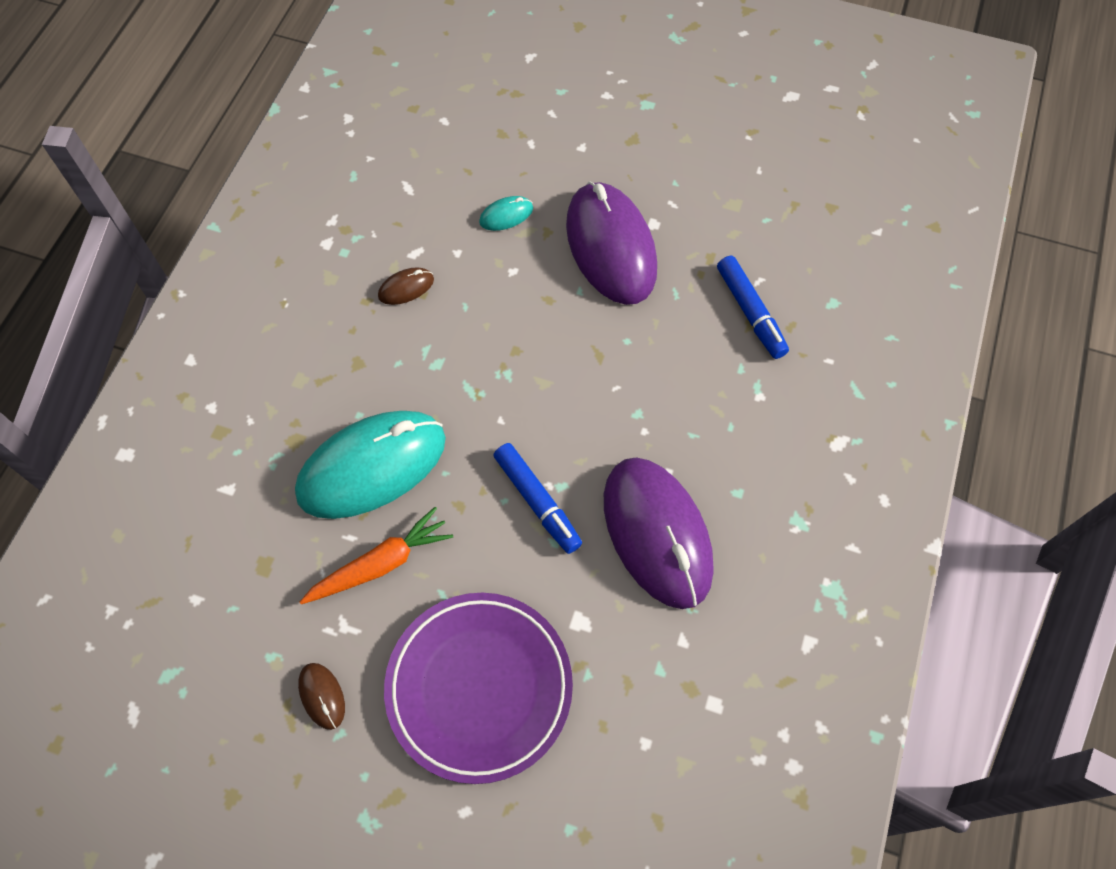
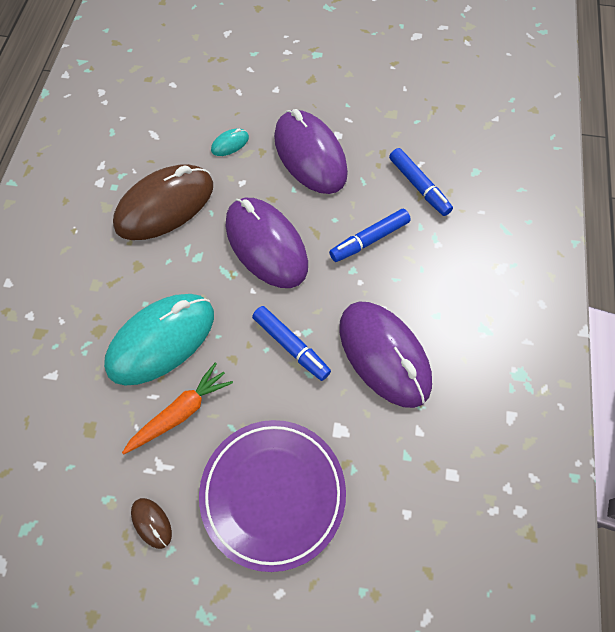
camera: 10 degrees left, 0 degrees up
(406, 288) = (165, 206): brown mouse -> brown mouse, size x2.48
(529, 361) = (266, 245): none -> purple mouse
(668, 376) = (369, 240): none -> blue marker

